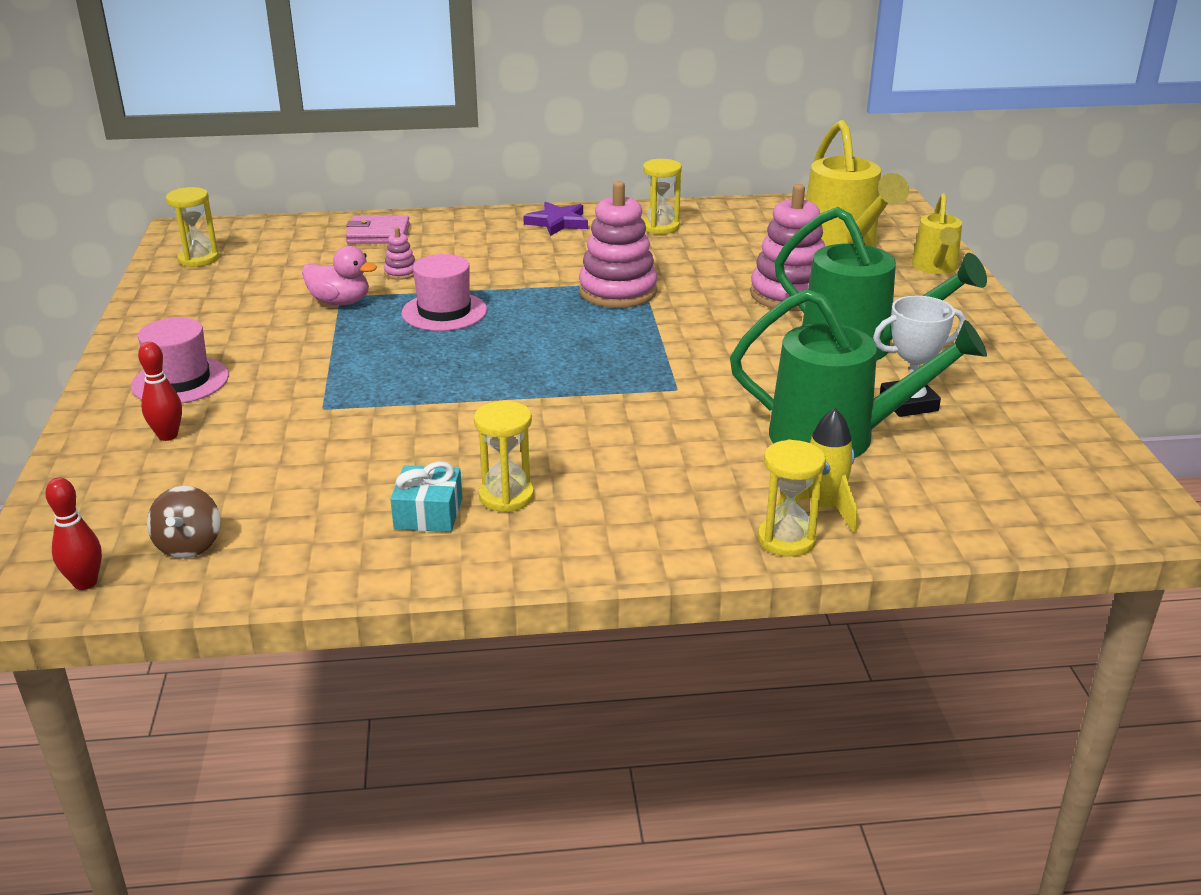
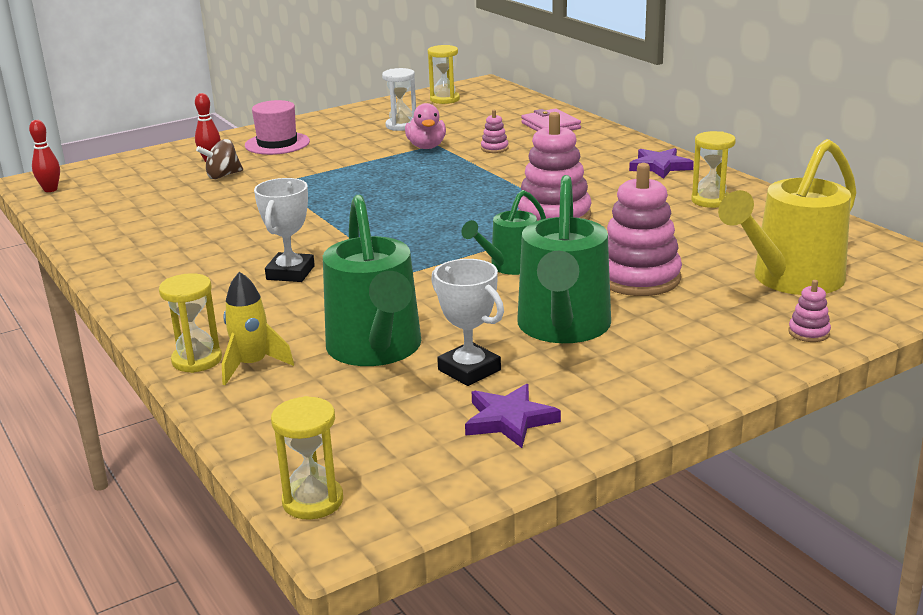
camera: 65 degrees right, 5 degrees down
(189, 545) = (96, 199): brown spinning top -> brown spinning top (222, 176)
(247, 299) = (401, 126): none -> white hourglass
(428, 513) = (164, 243): turquoise gift -> none
(444, 312) = (447, 175): pink hat -> none
(506, 496) = (199, 258): yellow hourglass -> yellow hourglass (313, 501)
(612, 447) = (290, 273): none -> white trophy
(713, 338) = (509, 267): none -> green watering can
(935, 268) = (808, 332): yellow watering can -> pink stacking toy
(1007, 407) = (509, 420): none -> purple star

